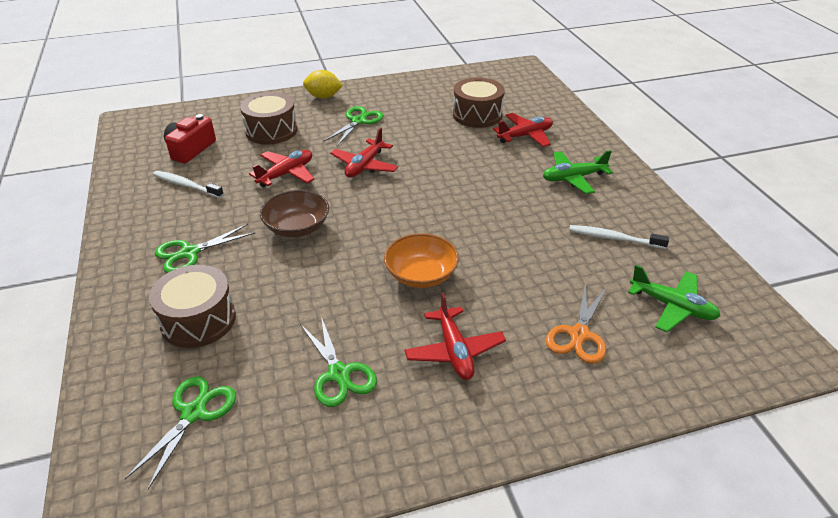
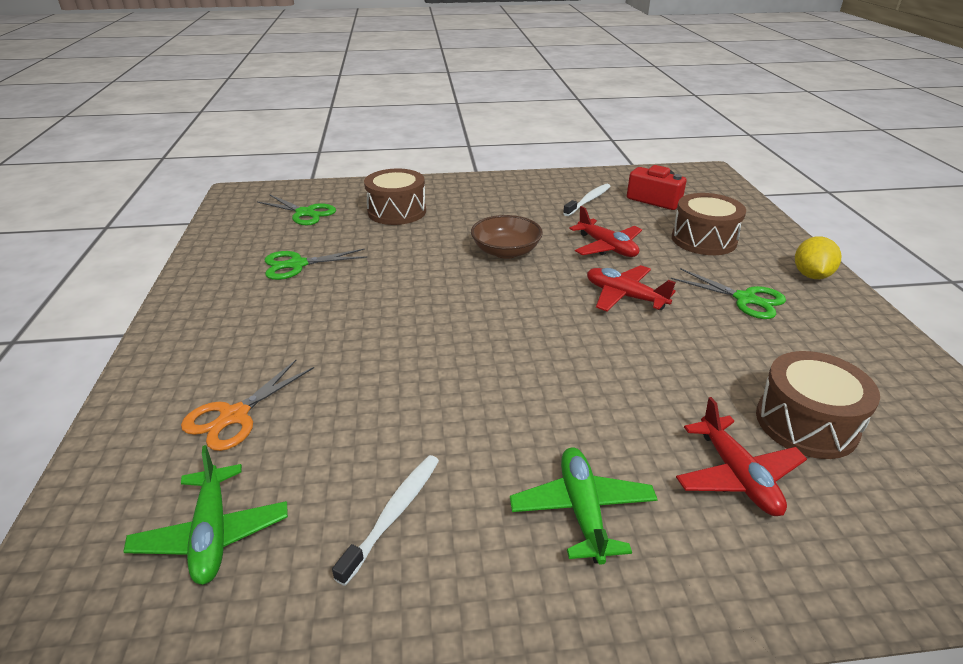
camera: 100 degrees right, 5 degrees down
(189, 253) = (482, 205): green scissors -> none
(421, 274) = (398, 316): orange bowl -> none
(454, 351) = (278, 324): red plane -> none
(579, 335) = (234, 416): orange scissors -> orange scissors turned 90 degrees counterclockwise
(672, 306) = (212, 533): green plane -> green plane turned 60 degrees counterclockwise

